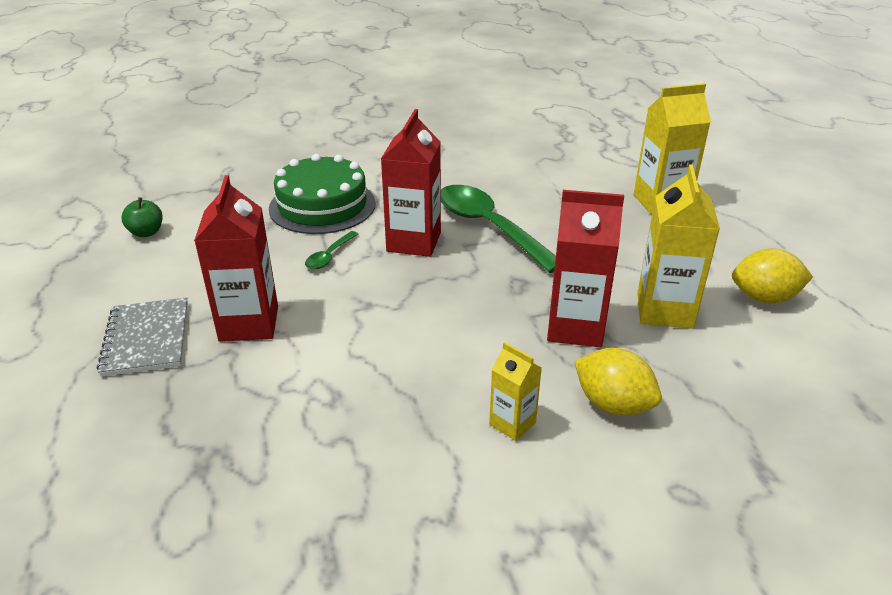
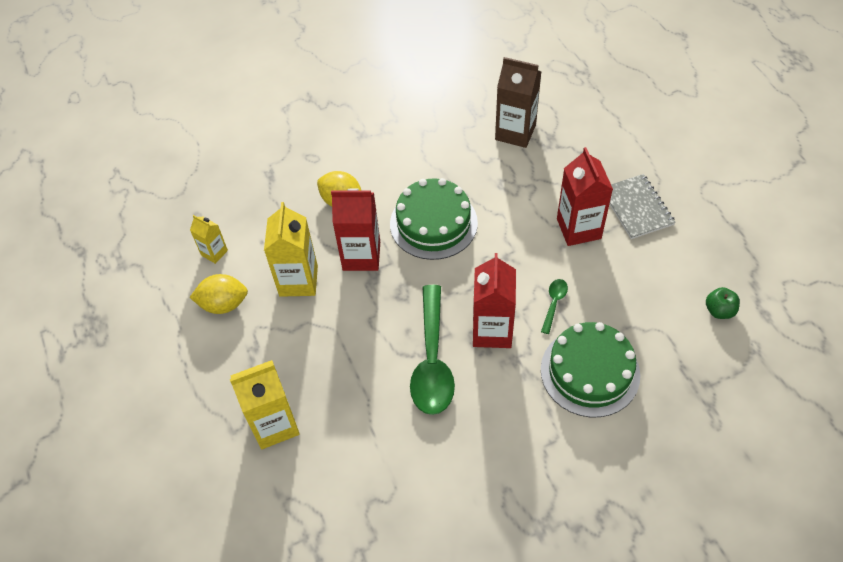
camera: 175 degrees right, 20 degrees up
(262, 488) = (515, 132): none -> brown carton
(461, 355) = (433, 223): none -> green cake
(489, 227) = (432, 361): green spoon -> green spoon turned 45 degrees clockwise
(512, 423) = (398, 182): yellow carton -> yellow carton (214, 253)

